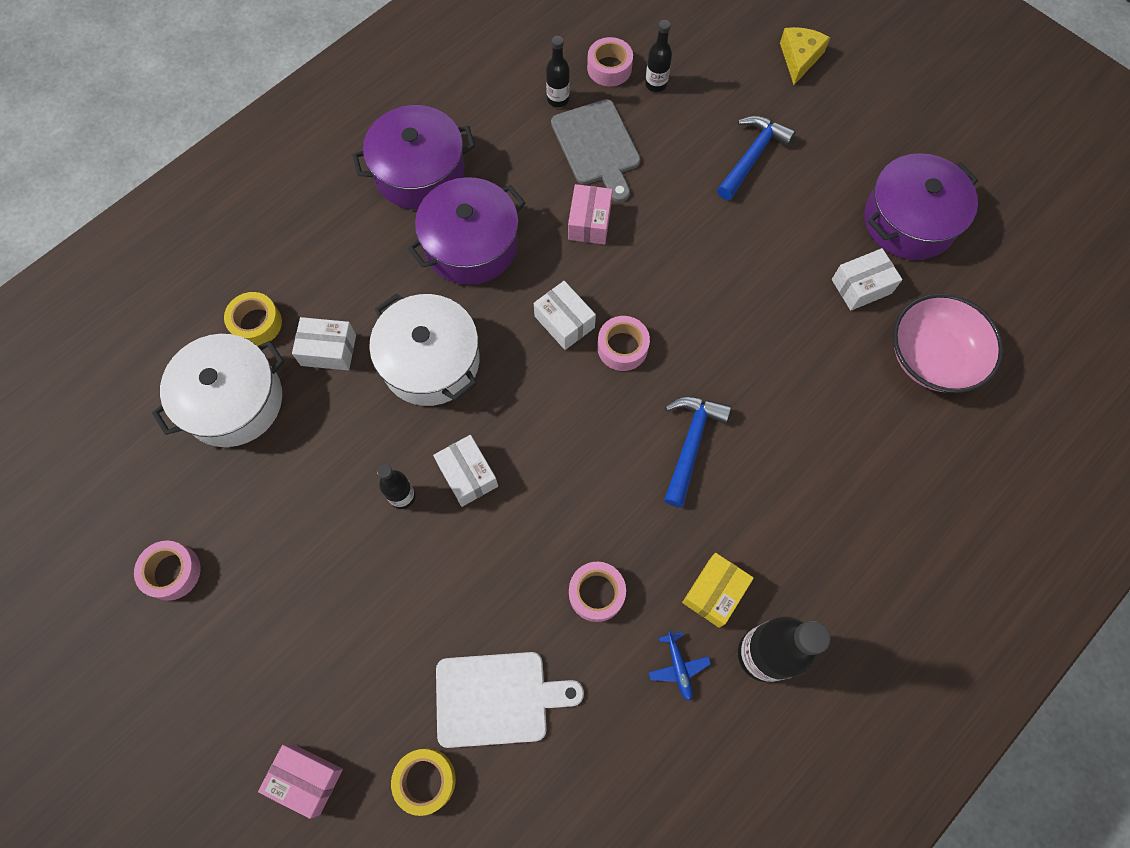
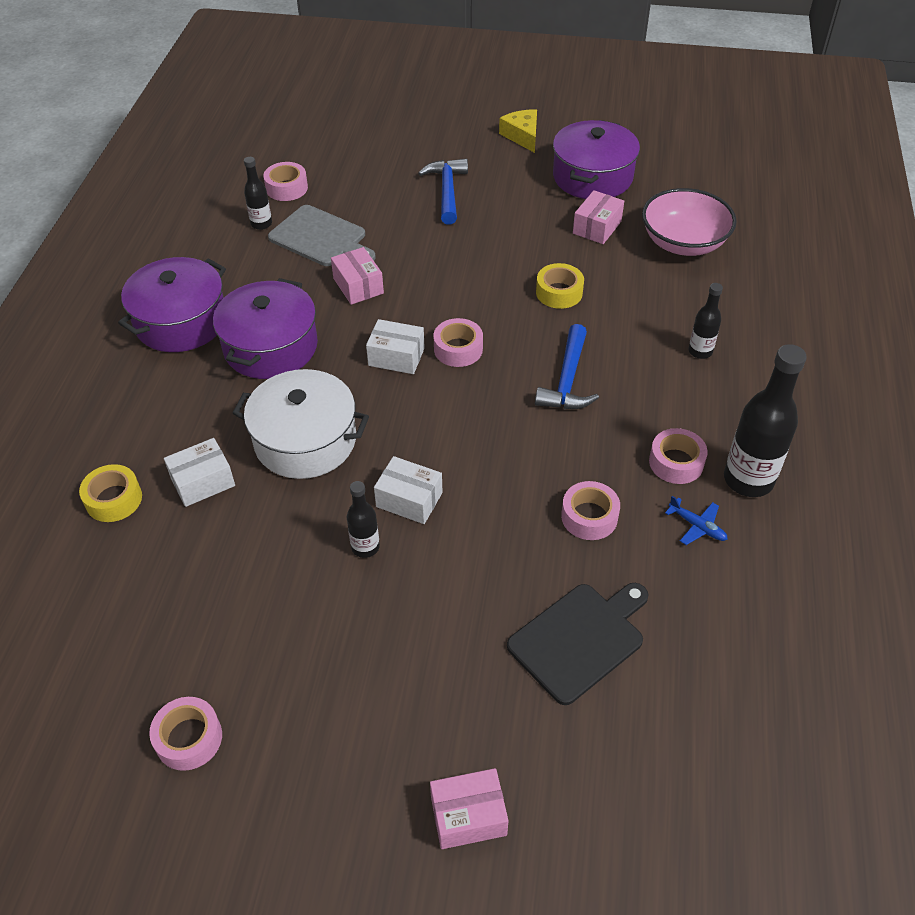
camera: 35 degrees left, 20 degrees down
(233, 401) = (139, 568): white pot -> none
(425, 780) = (575, 741): yellow tape -> yellow tape (559, 292)
(498, 698) = (580, 639): white cutting board -> black cutting board
(656, 84) = (333, 182): black bottle -> black bottle (700, 351)
(690, 443) = (567, 380): blue hammer -> blue hammer turned 150 degrees counterclockwise
(714, 592) = (676, 462): yellow box -> pink tape
(799, 58) = (428, 123): yellow cheese -> yellow cheese (522, 136)
(861, 286) = (597, 227): white box -> pink box

